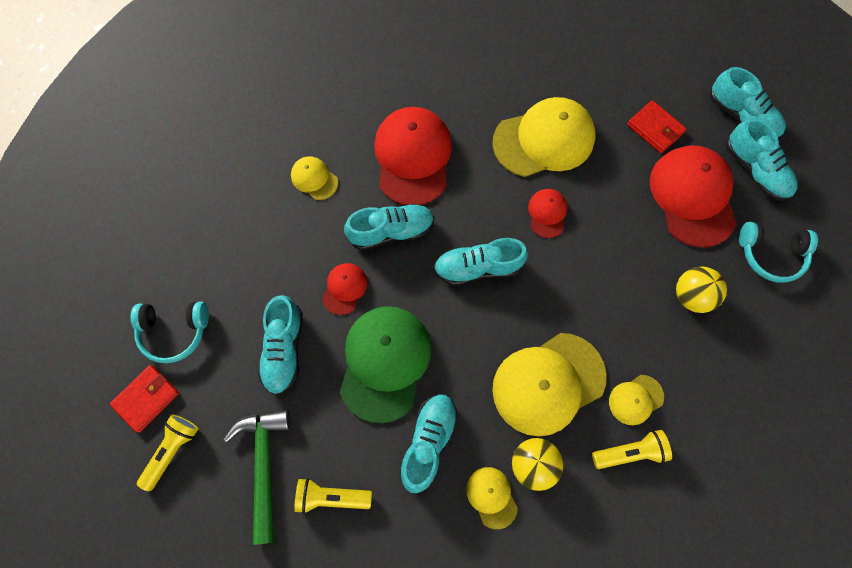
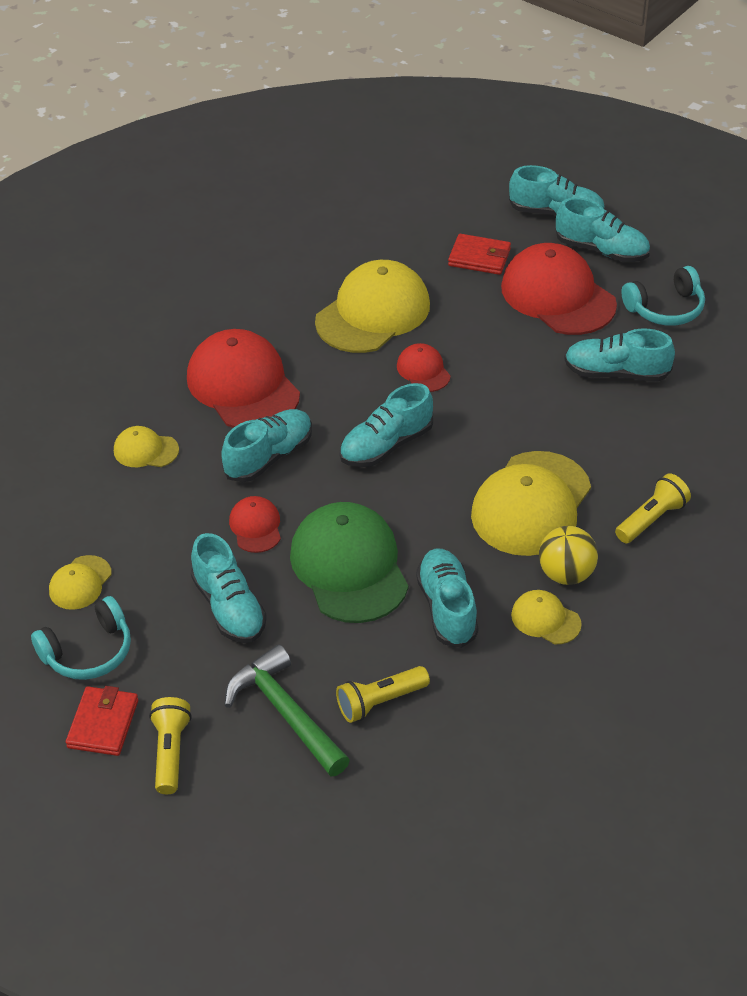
camera: 30 degrees left, 25 degrees down
(635, 399) = (625, 476): yellow cap -> yellow cap (80, 583)
(691, 296) = (616, 373): yellow ball -> turquoise shoe

